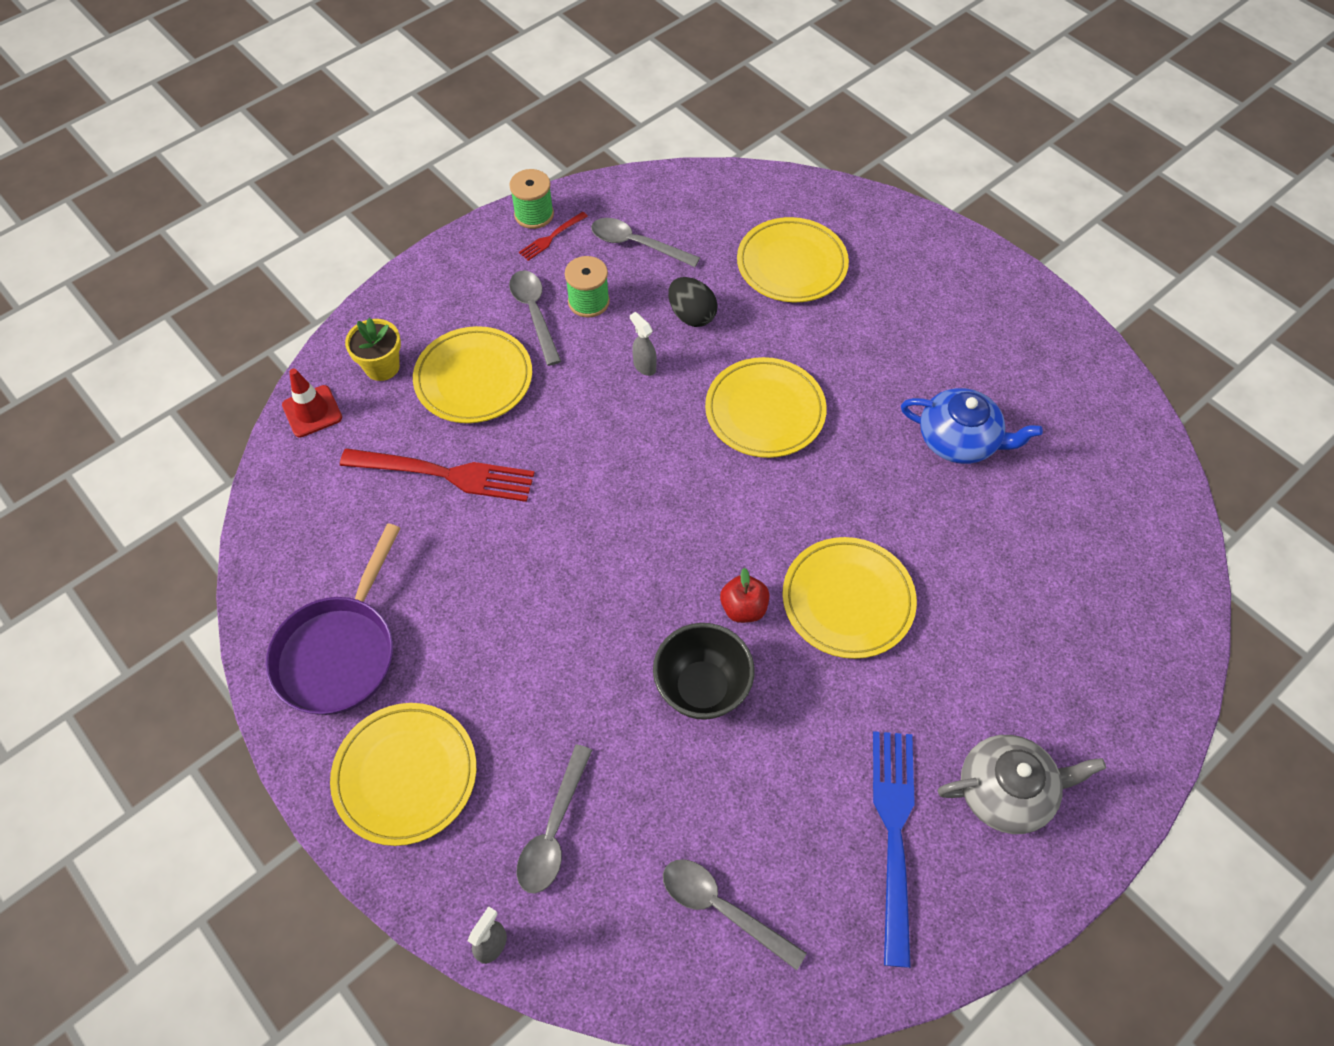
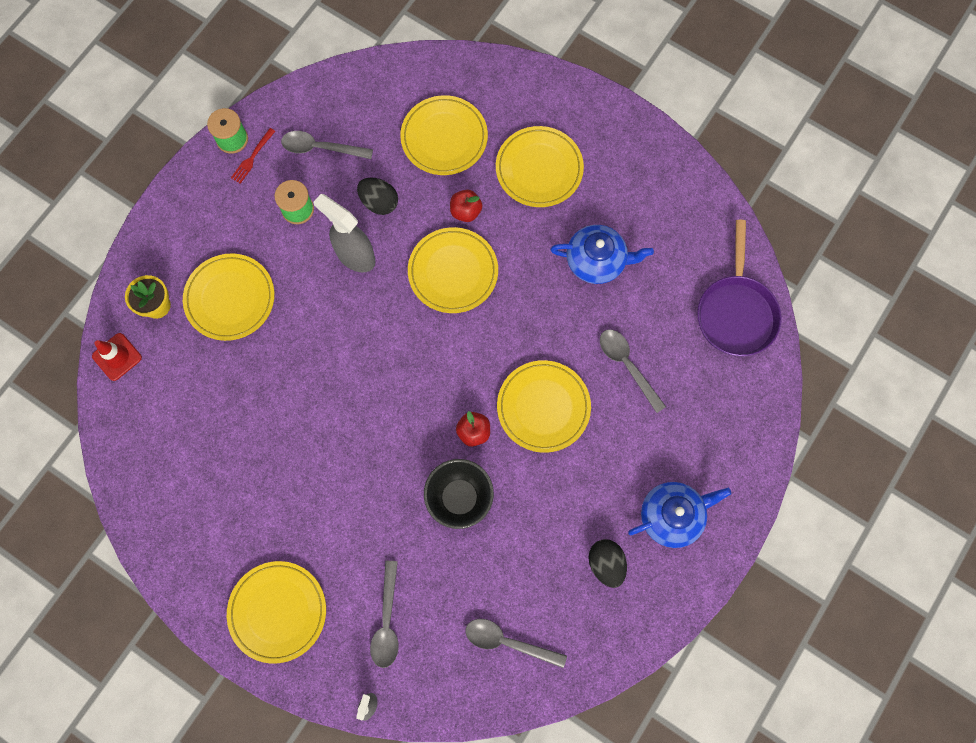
camera: 15 degrees left, 15 degrees up
(340, 652) = (203, 538): purple pan -> purple pan (736, 312)
(445, 474) = (233, 383): red fork -> none
(534, 313) = (259, 230): grey spoon -> grey spoon (627, 365)
(644, 366) = (355, 255): grey spray bottle -> grey spray bottle, size x2.07
(798, 348) = (465, 211): none -> red apple
(893, 834) = (606, 564): blue fork -> black egg
(904, 321) = (539, 169): none -> yellow plate
(1006, 791) = (672, 515): grey teapot -> blue teapot

